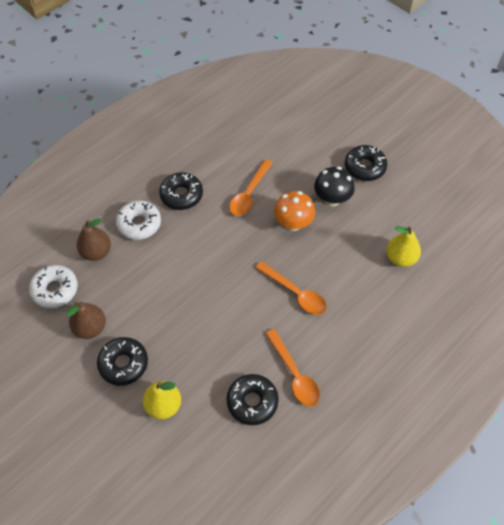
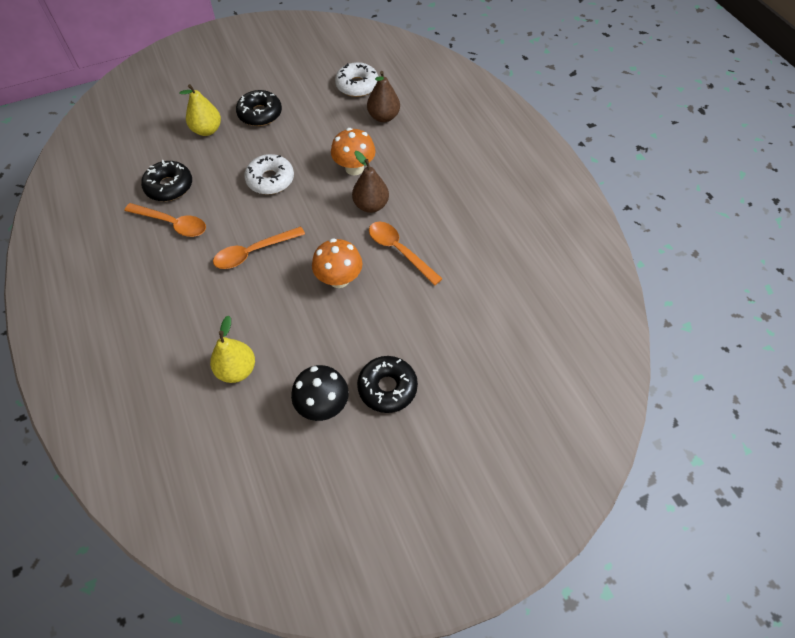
camera: 110 degrees right, 0 degrees up
(90, 328) = (306, 100): brown pear -> brown pear (371, 205)
(139, 224) = (402, 152): white donut -> white donut (270, 180)
(171, 253) = (354, 168): none -> orange mushroom
(181, 195) = (423, 192): black donut -> none
(294, 374) = (172, 224): orange spoon -> orange spoon turned 150 degrees counterclockwise
(332, 199) = (354, 330): black mushroom -> black mushroom (323, 405)

